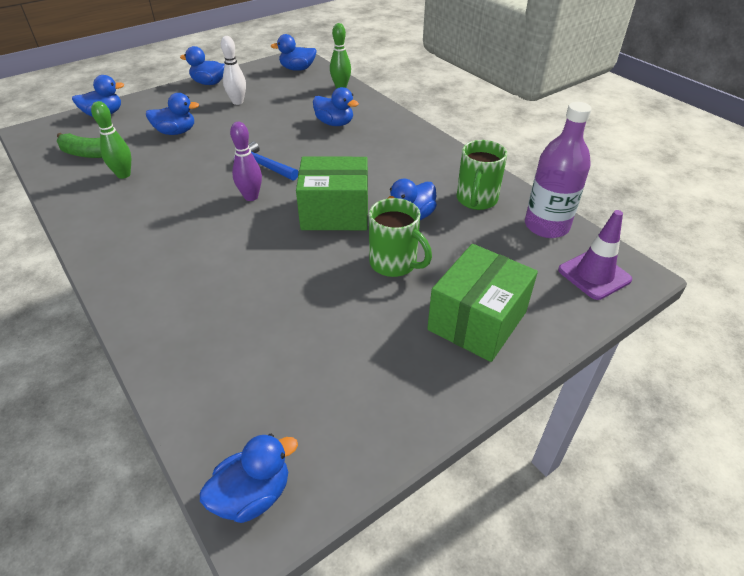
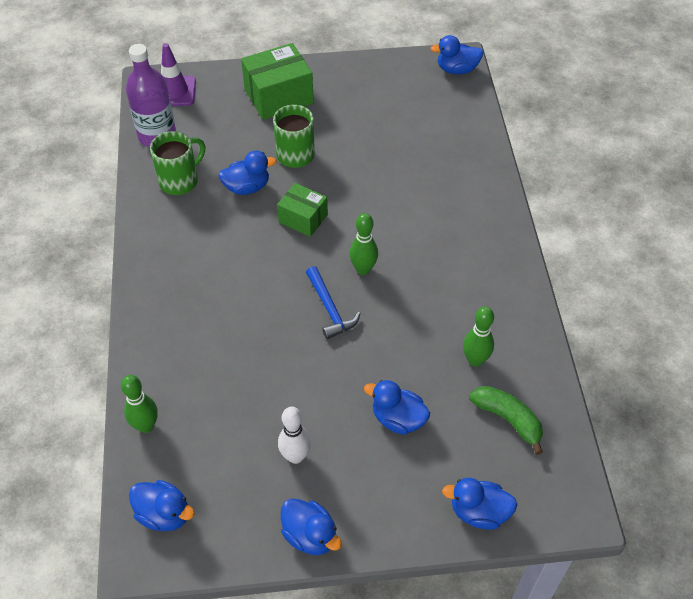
camera: 150 degrees left, 10 degrees up
(251, 197) = (363, 269): purple bowling pin -> green bowling pin
(334, 123) = (212, 347): blue duck -> none
(335, 212) = (303, 218): green box -> green box, size x0.62

